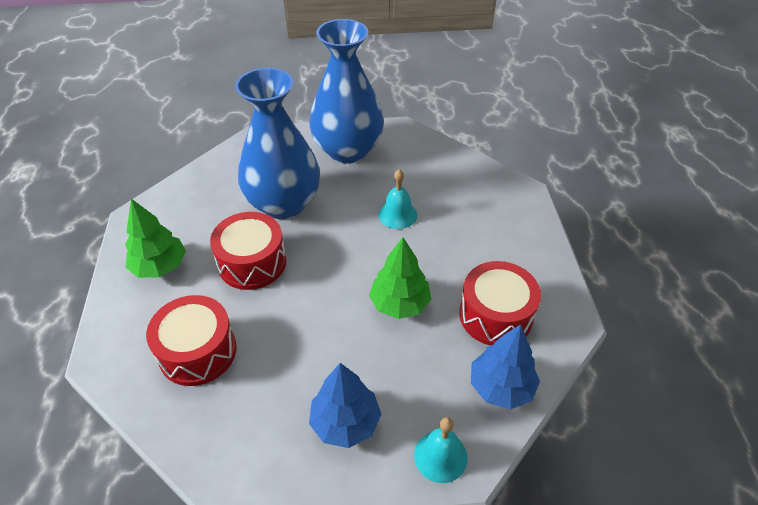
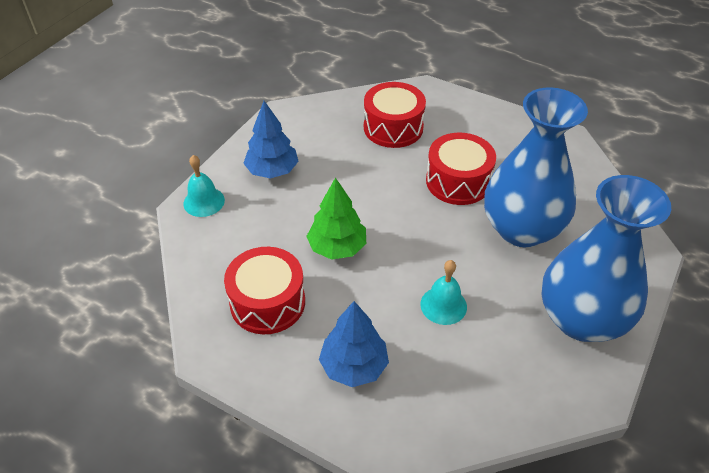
camera: 125 degrees right, 0 degrees up
(160, 266) = (494, 133): green tree -> none
(501, 387) = (210, 262): blue tree -> blue tree (354, 366)

